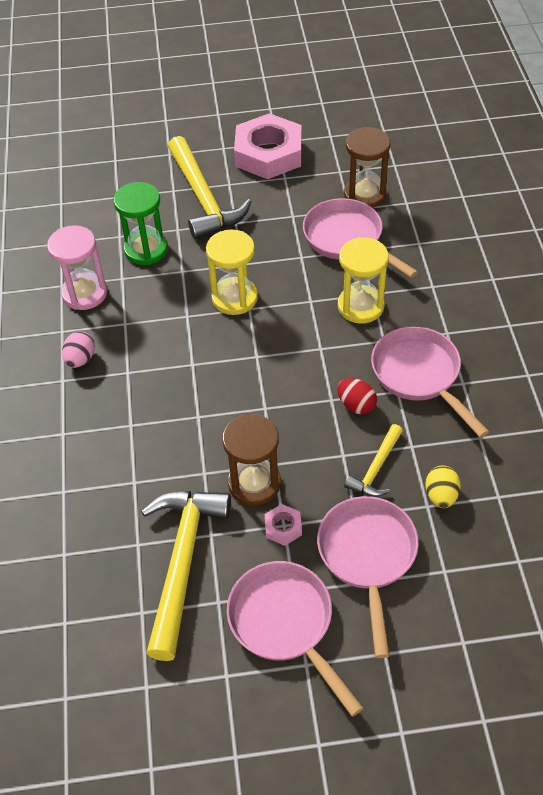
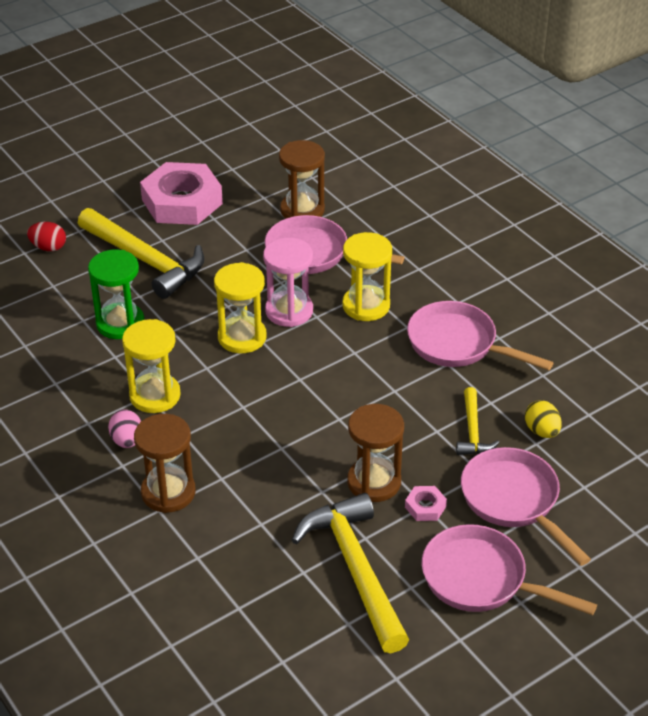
camera: 30 degrees left, 10 degrees down
(80, 420) = (168, 492): none -> brown hourglass
(84, 293) = (86, 382): pink hourglass -> pink hourglass (289, 311)
(129, 326) = (155, 395): none -> yellow hourglass
(356, 405) = (420, 387): red egg -> red egg (48, 247)

